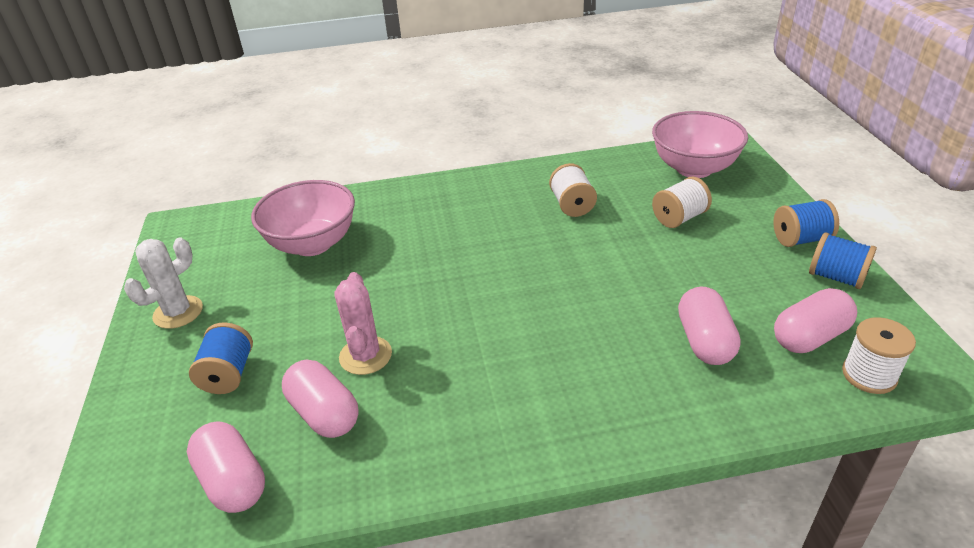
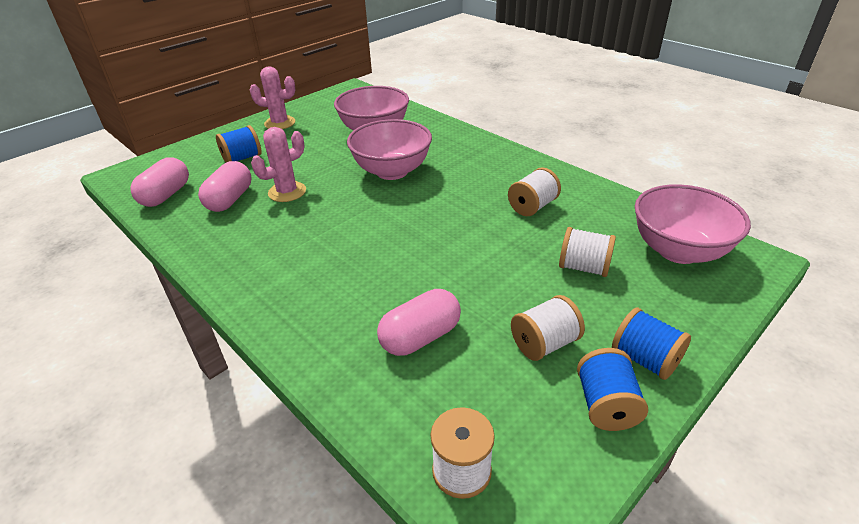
camera: 55 degrees right, 0 degrees up
(178, 312) = (280, 123): white cactus -> pink cactus
(416, 262) = (392, 171): none -> pink bowl
(756, 277) = (544, 343): none -> white spool
(809, 337) = (485, 408): pink capsule -> none

